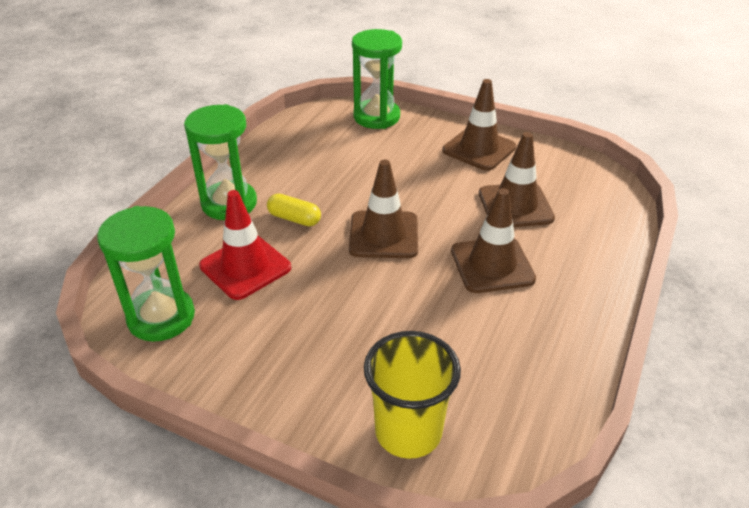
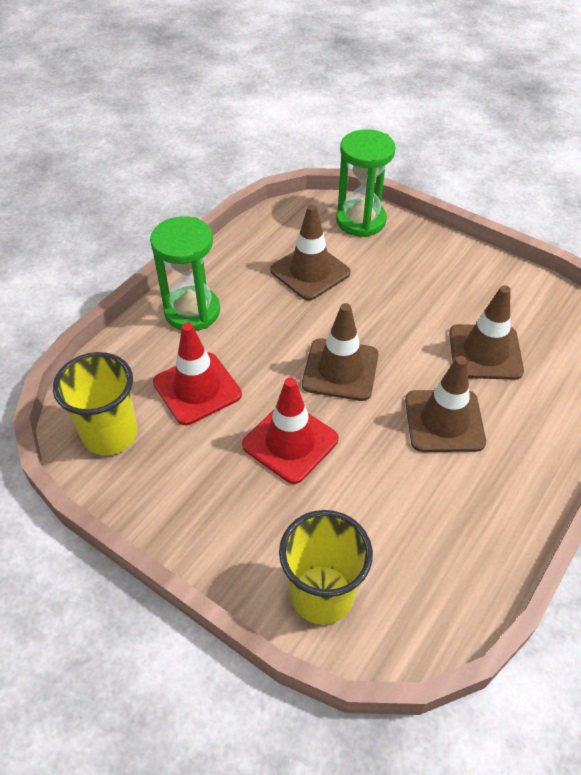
camera: 10 degrees right, 10 degrees up
(161, 317) = (110, 434): green hourglass -> yellow cup
(294, 219) = (254, 338): yellow capsule -> none
(347, 301) = (290, 442): none -> red traffic cone
(479, 149) = (462, 275): brown traffic cone -> brown traffic cone (310, 272)

